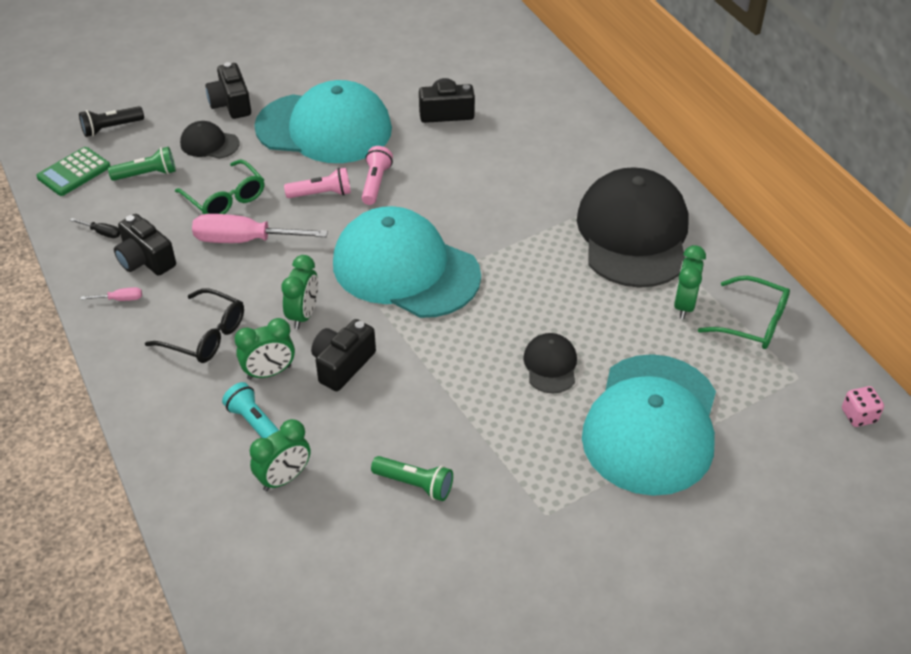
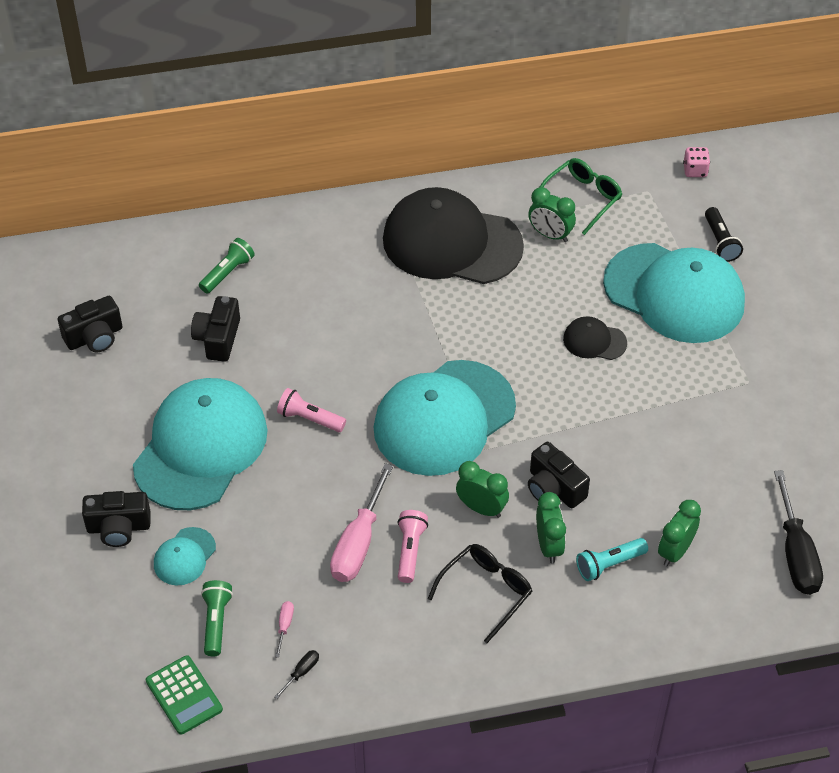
camera: 75 degrees left, 5 degrees up
(111, 128) = (114, 652): black flashlight -> black flashlight (720, 242)
(120, 299) = (412, 662): pink screwdriver -> pink screwdriver (284, 626)
(145, 260) = (359, 634): black camera -> black camera (94, 337)
(209, 144) = (184, 556): black cap -> turquoise cap
(225, 198) = (286, 552): green glasses -> none
(284, 478) = (675, 551): green clock -> green clock turned 120 degrees counterclockwise
(305, 595) = (796, 553): none -> black screwdriver
(322, 194) = (309, 466): pink flashlight -> pink flashlight (410, 550)
(415, 484) = (701, 460): green flashlight -> green flashlight (228, 273)

